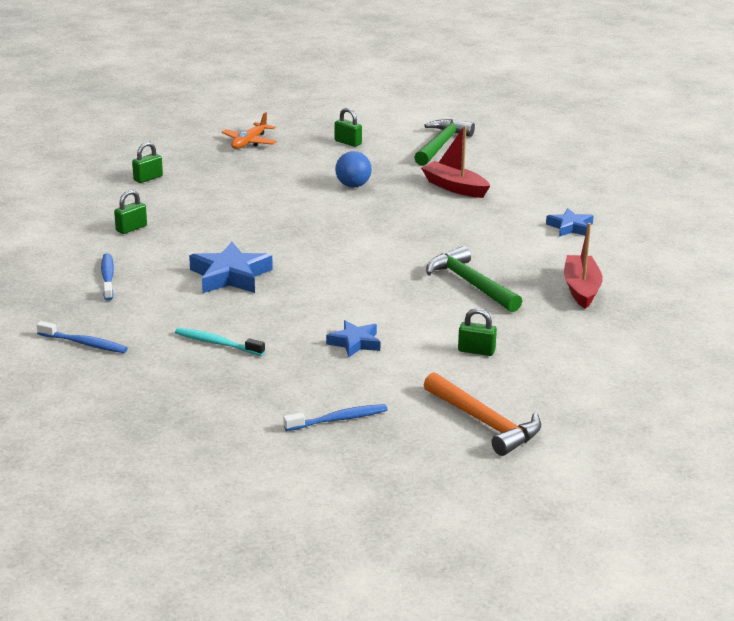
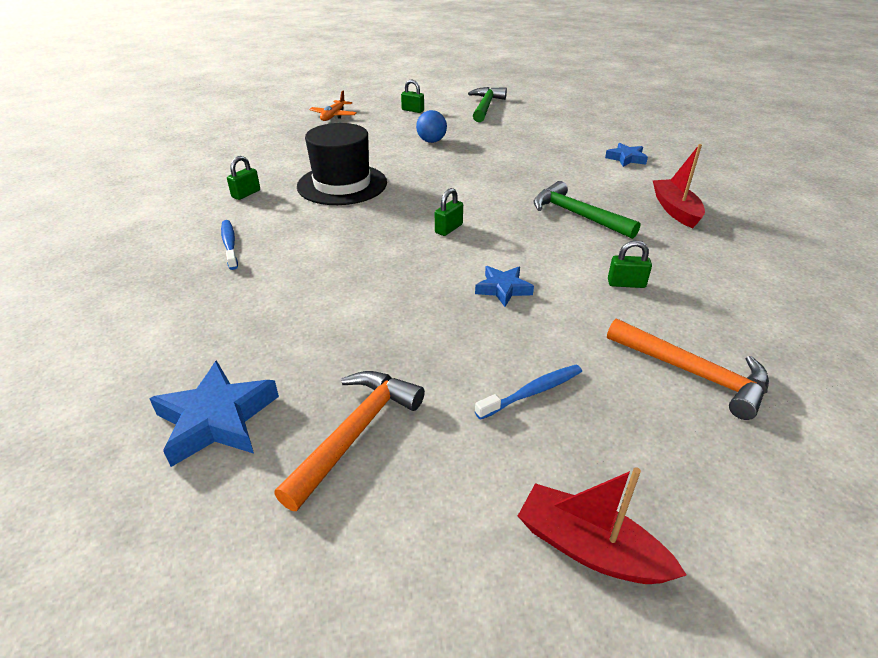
camera: 10 degrees left, 10 degrees up
(84, 344) = (213, 325): blue toothbrush -> none
(148, 178) = (254, 150): green padlock -> green padlock (448, 229)
(185, 428) = (355, 432): none -> orange hammer
(217, 343) = (360, 307): turquoise toothbrush -> none
(230, 276) = (352, 230): blue star -> blue star (217, 419)
(234, 227) = (342, 184): none -> black hat
(455, 187) = (514, 136): red boat -> red boat (589, 548)

